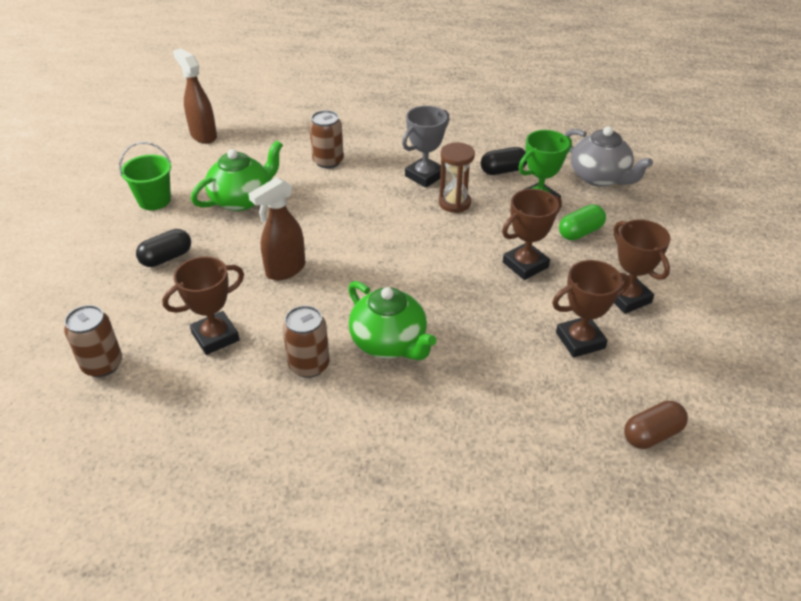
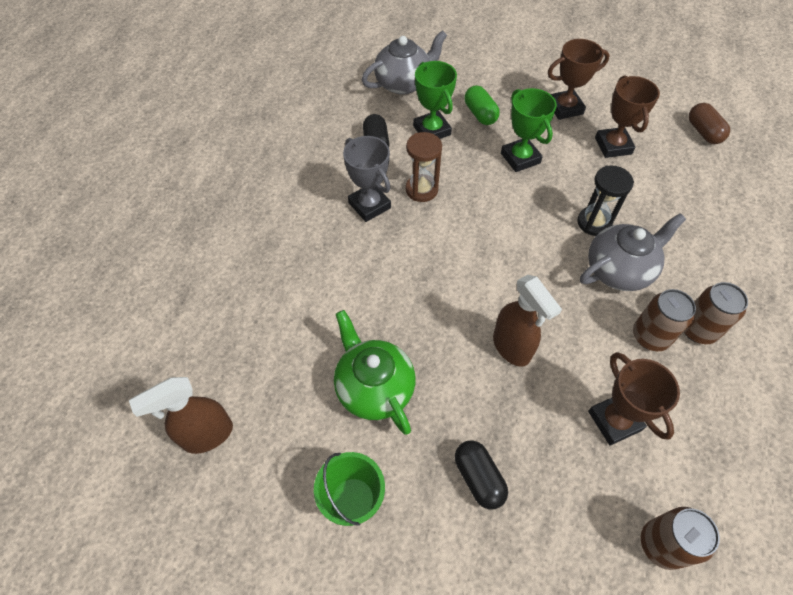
camera: 80 degrees left, 15 degrees up
(328, 161) = (316, 290): brown can -> brown can (698, 329)
(389, 342) = (619, 270): green teapot -> grey teapot
(450, 323) = (594, 223): none -> black hourglass
(525, 265) = (520, 158): brown trophy -> green trophy

